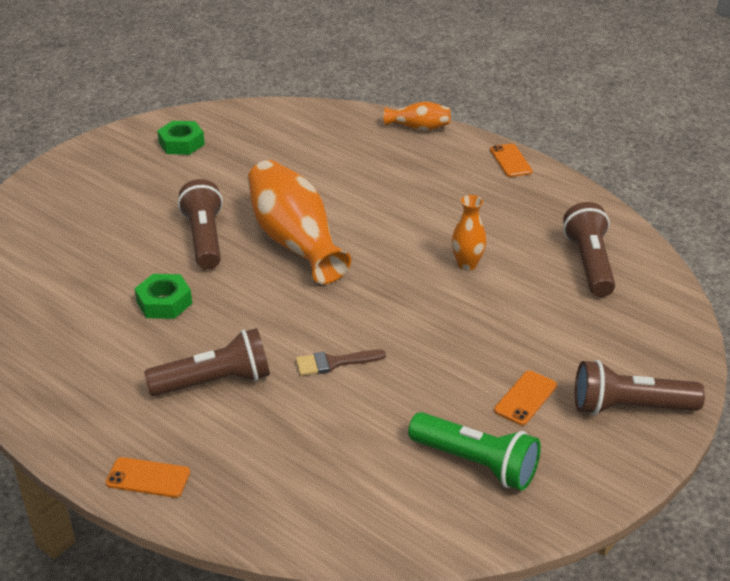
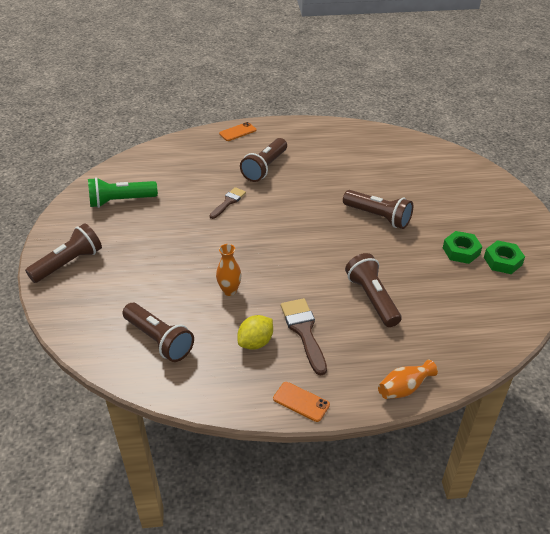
camera: 135 degrees right, 5 degrees up
(164, 302) = (338, 180): green nut -> green nut (461, 251)
(295, 241) = (335, 244): orange vase -> none
(343, 184) = (372, 298): none -> brown flashlight
(442, 196) = (304, 331): none -> brown brush
(497, 212) = (255, 342): none -> yellow lemon
(525, 398) = (124, 238): orange phone -> none

